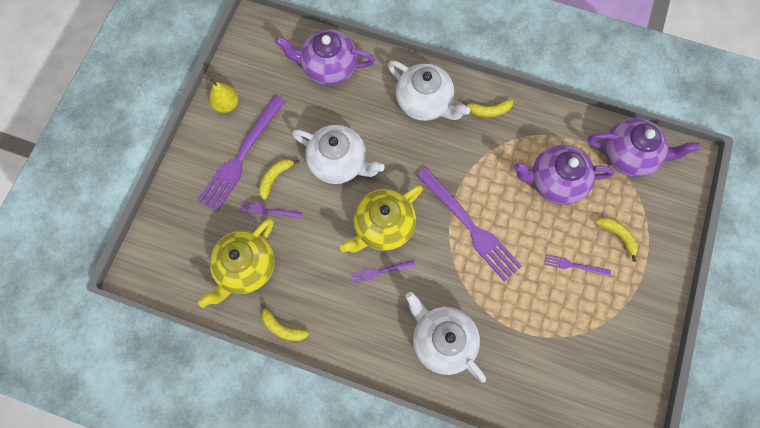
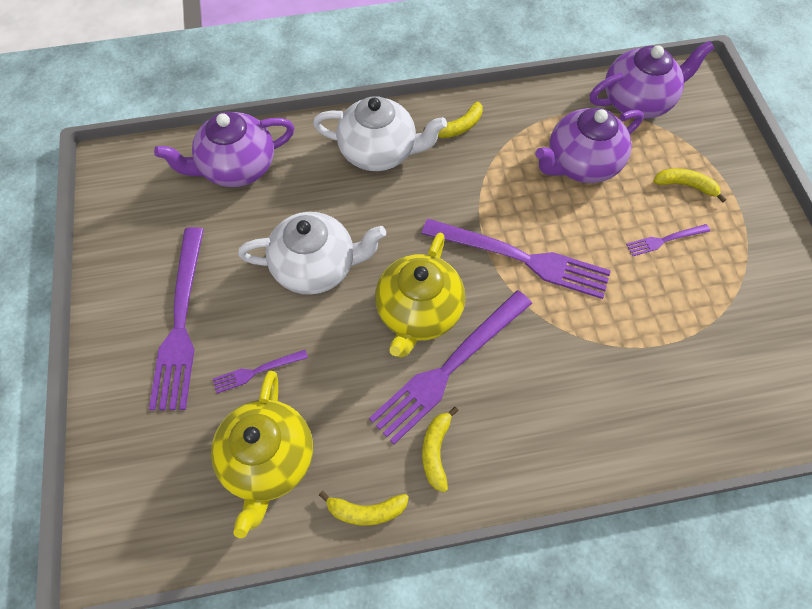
camera: 30 degrees left, 10 degrees down
(227, 104) = (125, 271): yellow pear -> none
(275, 177) = (242, 326): yellow banana -> yellow banana (436, 451)
(380, 271) = (449, 367): purple fork -> purple fork, size x2.16
(442, 340) = (579, 407): white teapot -> none

